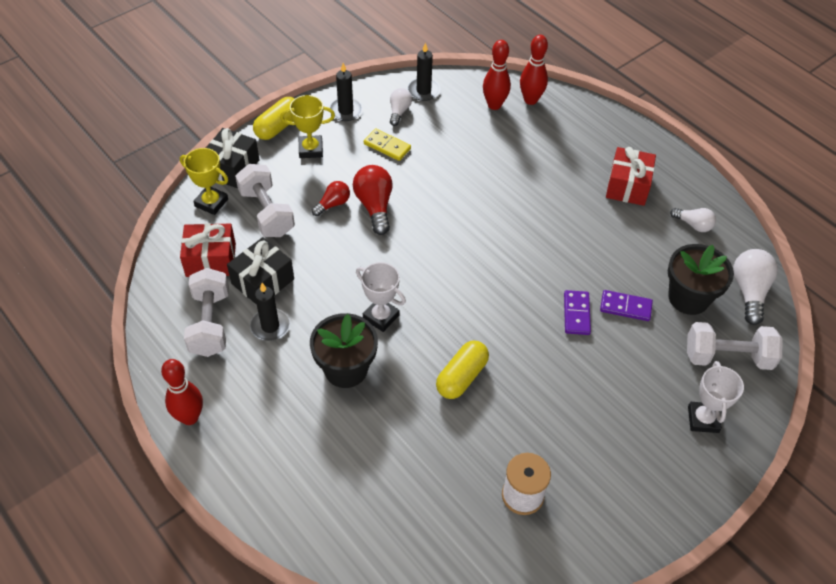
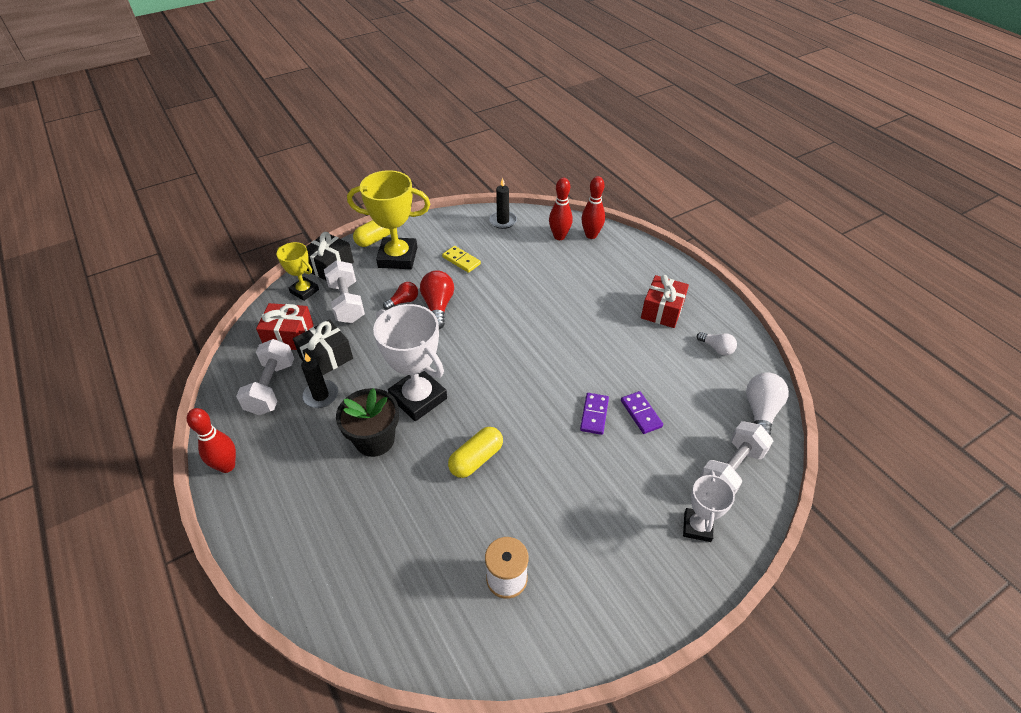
camera: 10 degrees right, 5 degrees down
(310, 149) = (398, 257): yellow trophy -> yellow trophy, size x1.76
(345, 111) = (435, 231): black candle -> none
(381, 317) = (418, 398): white trophy -> white trophy, size x1.76
(399, 111) = (478, 235): white light bulb -> none
(625, 307) = (641, 413): purple domino -> purple domino turned 45 degrees clockwise
(688, 298) = (701, 412): black flower pot -> none
(727, 357) = (731, 470): white dumbbell -> white dumbbell turned 60 degrees counterclockwise

